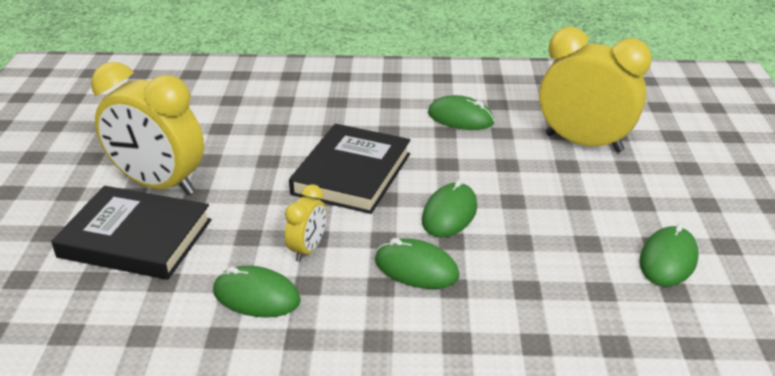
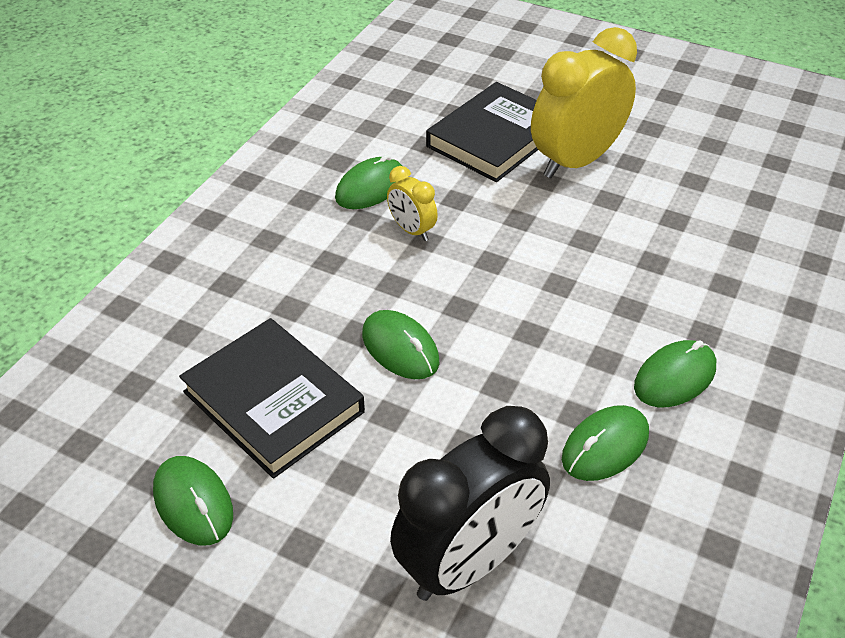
camera: 115 degrees right, 10 degrees up
(352, 174) = (522, 296): black book -> black book (273, 402)
(416, 268) = (334, 291): green mouse -> green mouse (675, 377)
(583, 143) = (468, 563): yellow clock -> black clock

